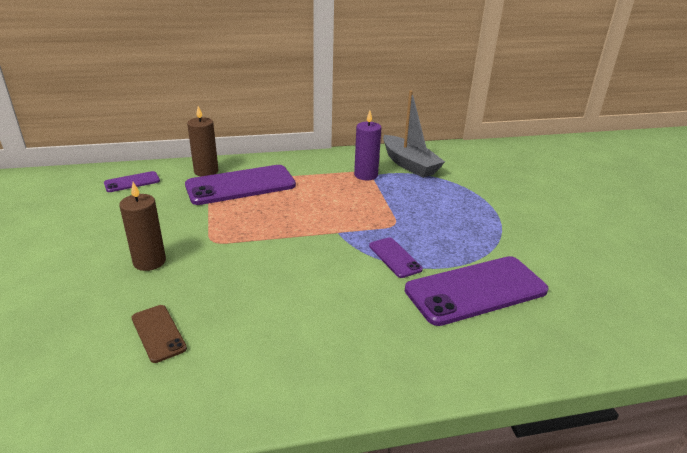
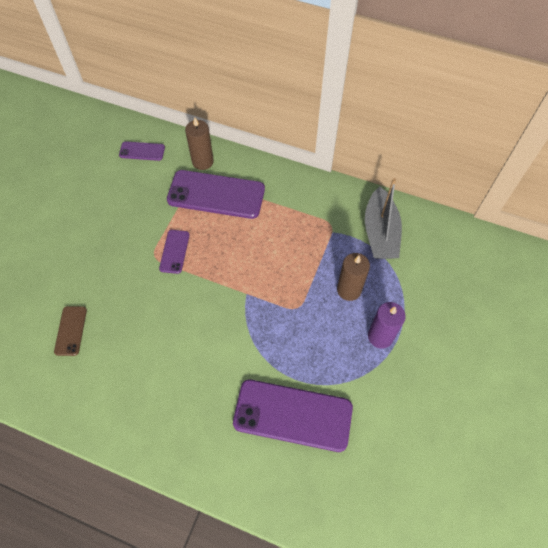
camera: 35 degrees right, 30 degrees up
(149, 261) = (102, 257): brown candle -> brown candle (349, 290)
(366, 175) = (327, 230): purple candle -> purple candle (380, 336)
(394, 257) = (264, 346): purple phone -> purple phone (174, 251)

